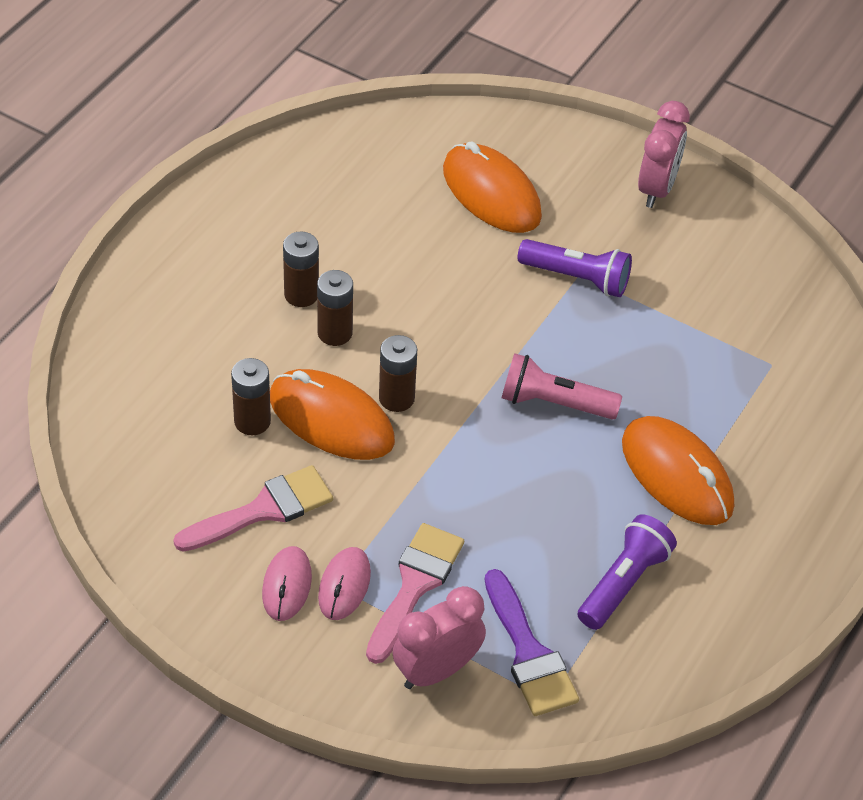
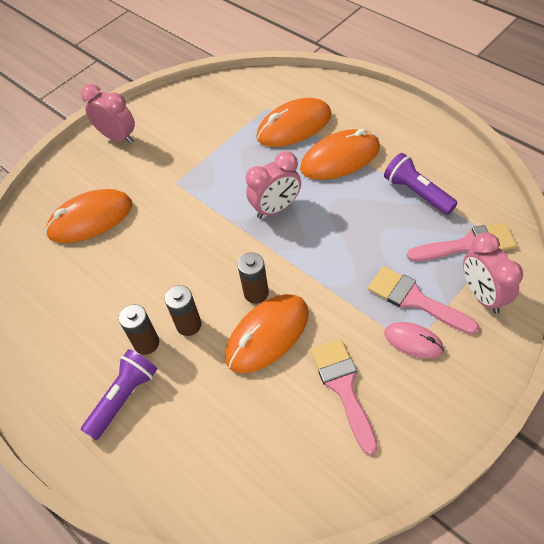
camera: 70 degrees left, 5 degrees up
(252, 421) = (260, 388): brown battery -> none
(287, 585) = (412, 378): pink mouse -> none
(529, 653) = (468, 245): purple brush -> pink brush
(554, 403) = (276, 208): pink flashlight -> pink clock
(577, 278) = (178, 184): purple flashlight -> purple flashlight (124, 397)
(735, 406) = (294, 126): none -> orange mouse

